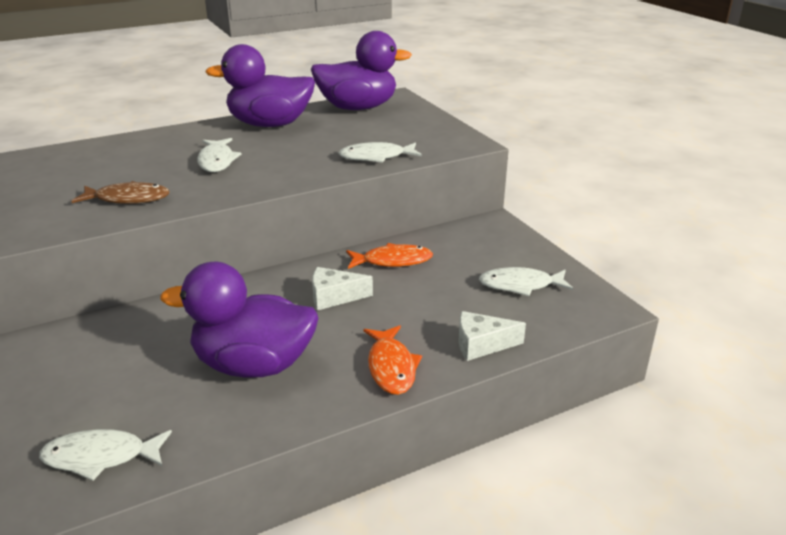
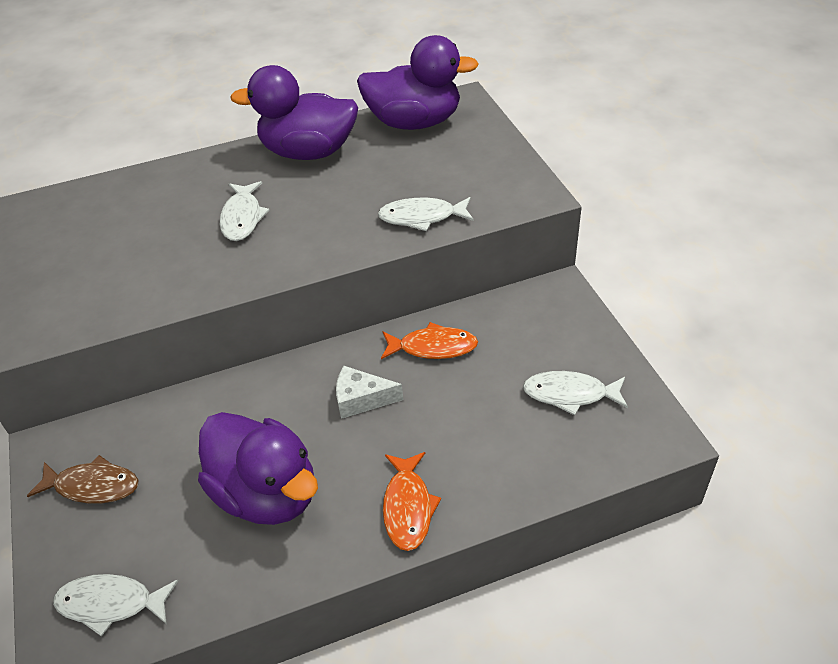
camera: 10 degrees right, 15 degrees up
(128, 199) = (142, 280): brown fish -> brown fish (93, 486)
(253, 365) = (267, 493): purple duck -> purple duck turned 150 degrees counterclockwise
(481, 344) = (510, 482): white cheese -> none

